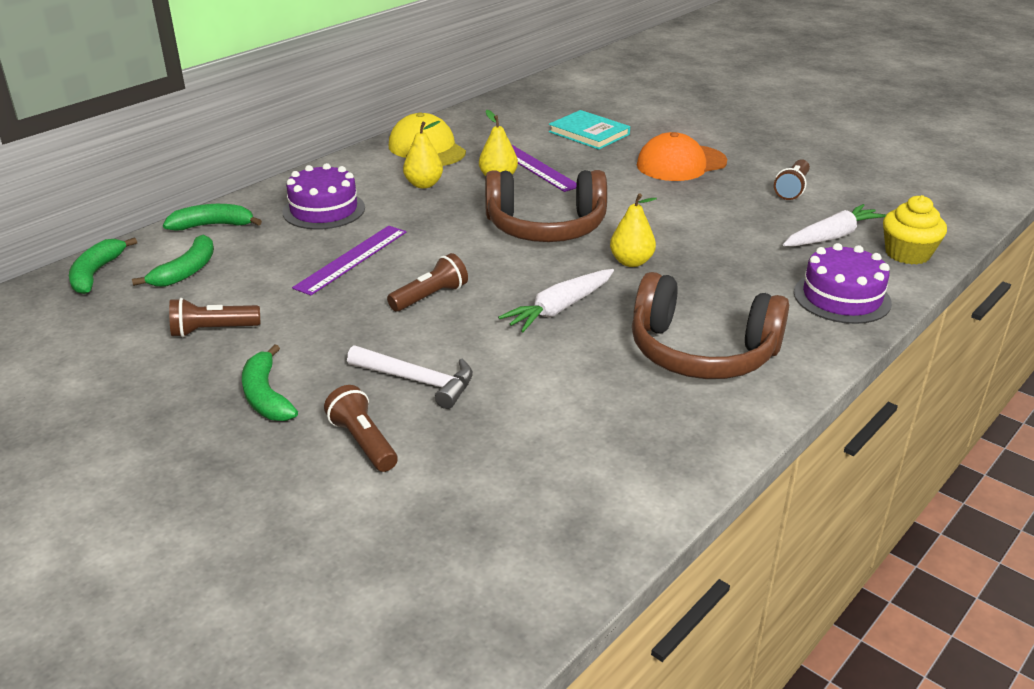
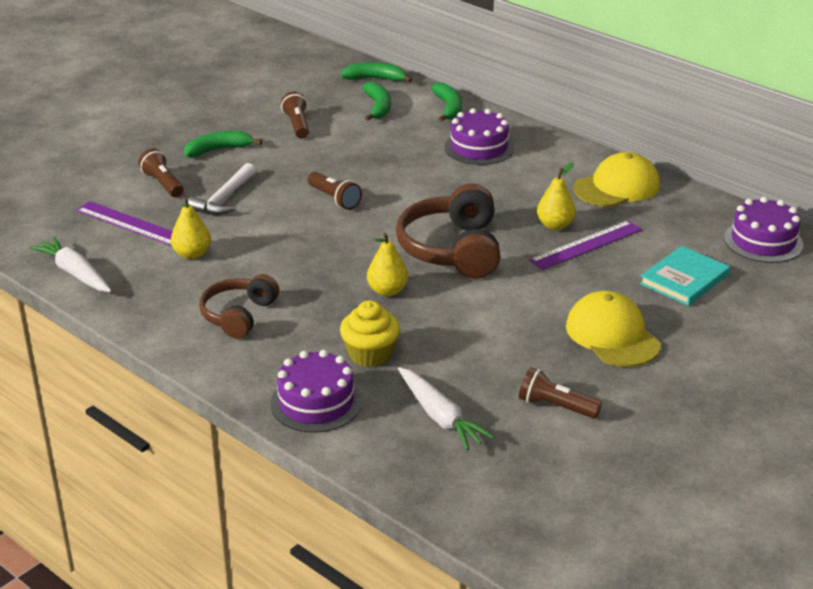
camera: 90 degrees right, 0 degrees up
(186, 271) = (378, 107): green banana -> green banana turned 120 degrees counterclockwise
(351, 259) = (394, 165): purple ruler -> purple ruler (130, 223)
(363, 442) = (163, 184): brown flashlight -> brown flashlight turned 90 degrees counterclockwise
(423, 184) = (535, 188): yellow pear -> yellow pear (192, 254)
(526, 103) = (763, 241): none -> purple cake
(559, 308) = (311, 254): white carrot -> white carrot (75, 273)
(681, 163) = (612, 335): orange cap -> yellow cap
(701, 352) = (238, 315): brown headphones -> brown headphones, size x0.63
(907, 254) = (402, 463): yellow cupcake -> yellow cupcake (370, 354)

